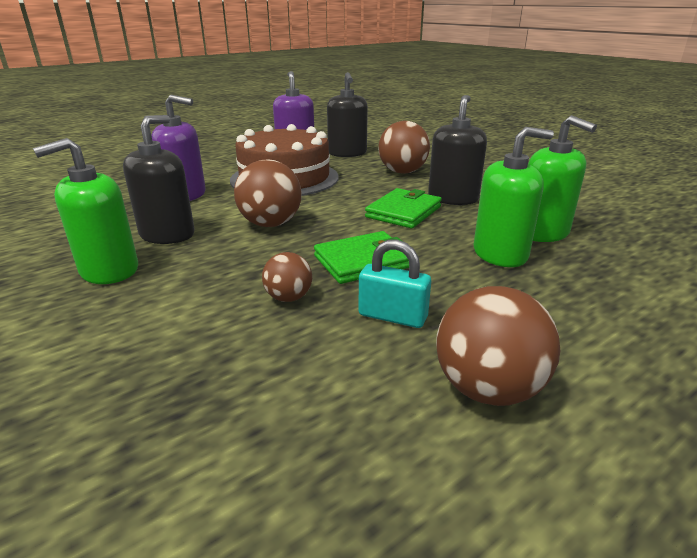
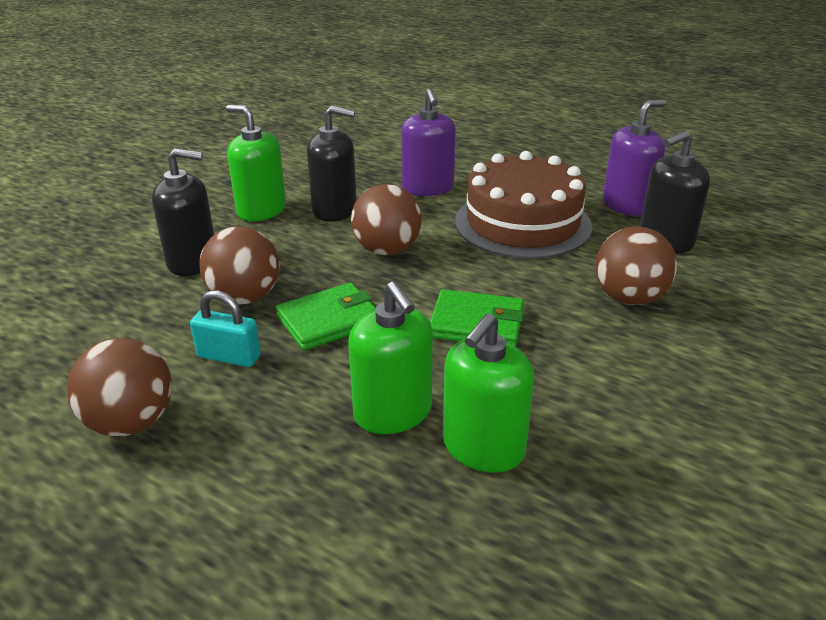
camera: 70 degrees right, 5 degrees up
(288, 298) = (245, 297): brown ball -> brown ball, size x1.75
(363, 261) = (329, 320): green wallet -> green wallet turned 75 degrees counterclockwise
(392, 316) = (229, 356): turquoise padlock -> turquoise padlock turned 75 degrees counterclockwise
(453, 198) = (556, 355): black soap dispenser -> black soap dispenser (193, 261)

